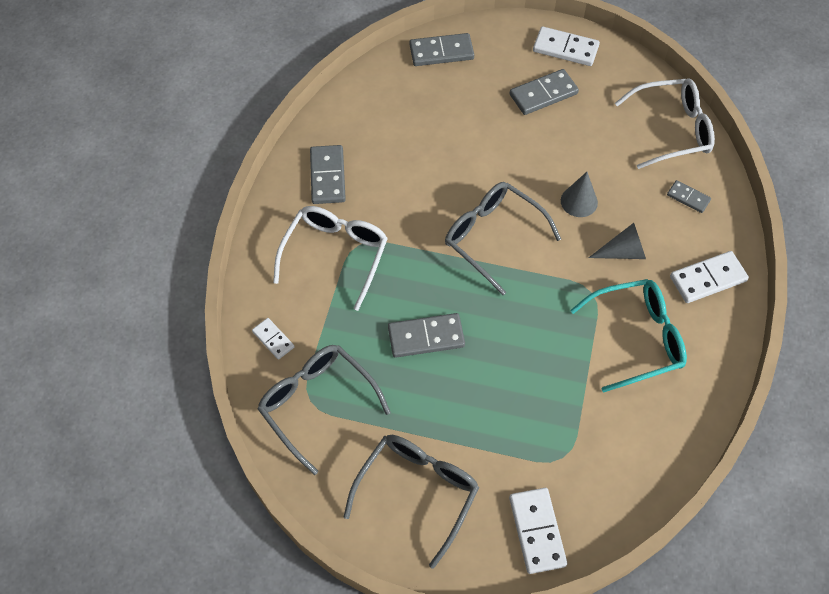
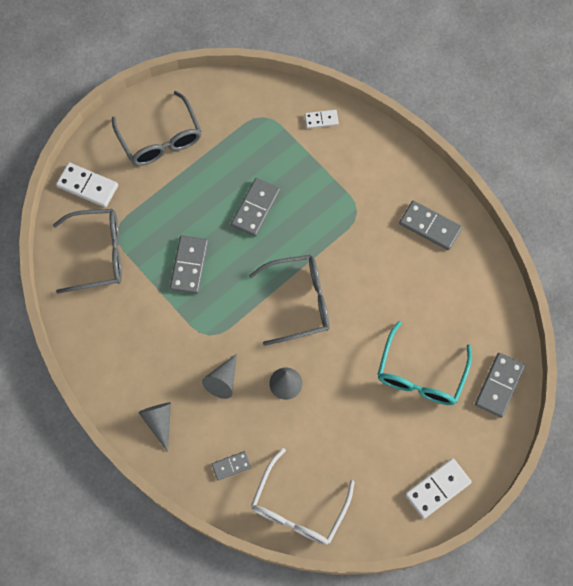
camera: 125 degrees right, 10 degrees up
(317, 405) = (257, 119): grey glasses -> grey glasses (98, 254)
(335, 256) = (358, 192): white glasses -> none
(543, 94) = (402, 434): grey domino -> grey domino (189, 265)
(636, 338) = (155, 336): turquoise glasses -> turquoise glasses (421, 374)
(708, 279) = (159, 422): white domino -> grey cone

